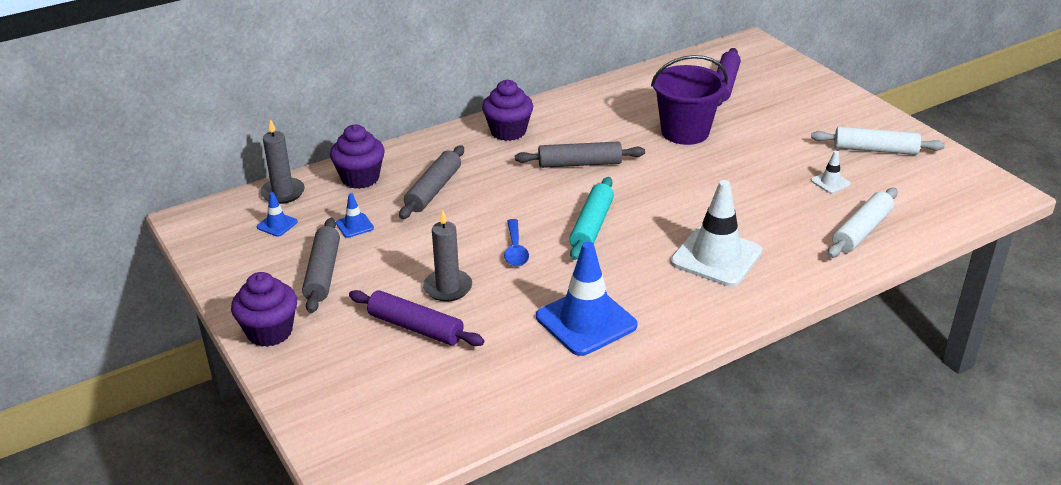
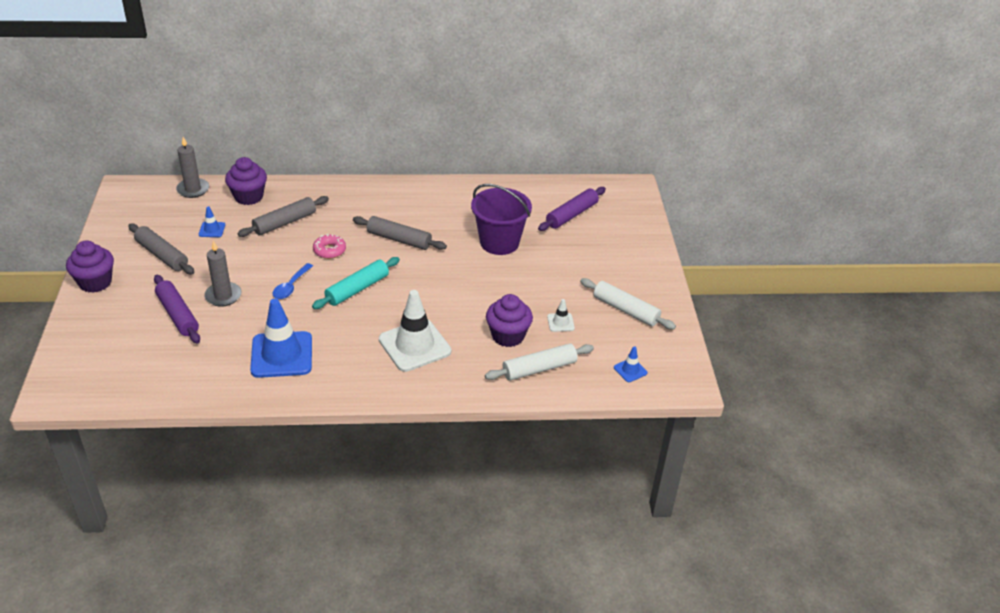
camera: 25 degrees right, 5 degrees up
(277, 224) = (168, 211): blue traffic cone -> blue traffic cone (630, 370)
(323, 273) = (162, 255): grey rolling pin -> grey rolling pin turned 75 degrees counterclockwise
(508, 131) = (377, 197): purple cupcake -> purple cupcake (508, 336)
(516, 200) = (329, 250): none -> pink donut

